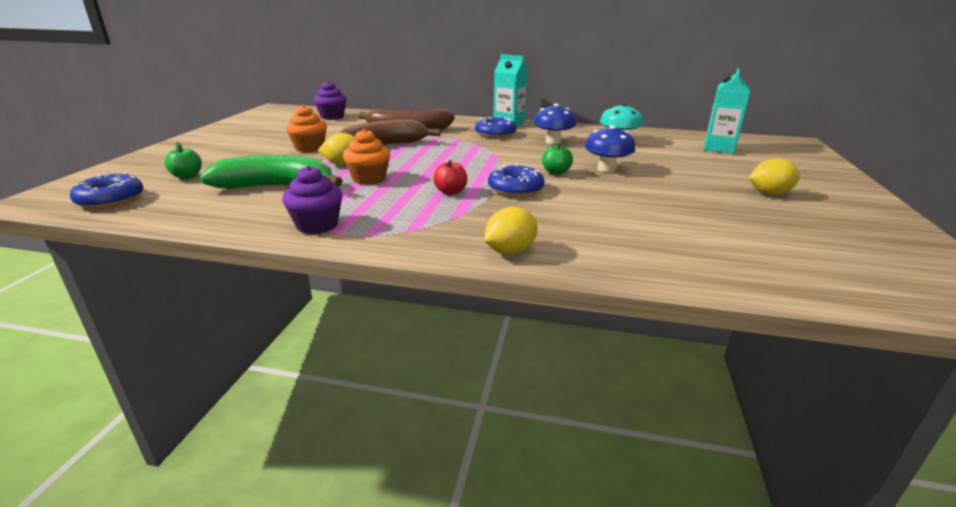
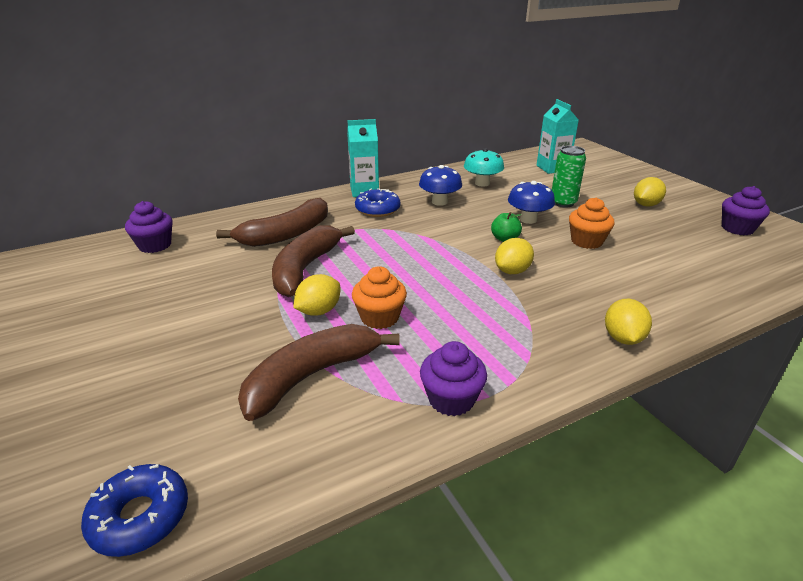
camera: 40 degrees left, 5 degrees up
(187, 177) = (167, 421): green apple -> none
(277, 187) = (311, 376): green banana -> brown banana
(309, 148) = (229, 304): orange cupcake -> orange cupcake (586, 241)
(451, 192) = (475, 298): red apple -> none
(515, 189) = (512, 271): blue donut -> yellow lemon
(670, 169) = (563, 203): none -> green can
(857, 241) = (737, 228): none -> purple cupcake

